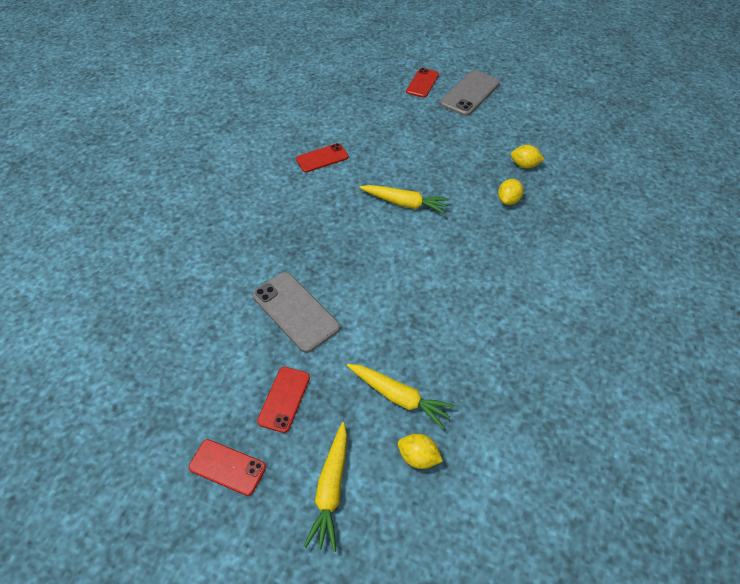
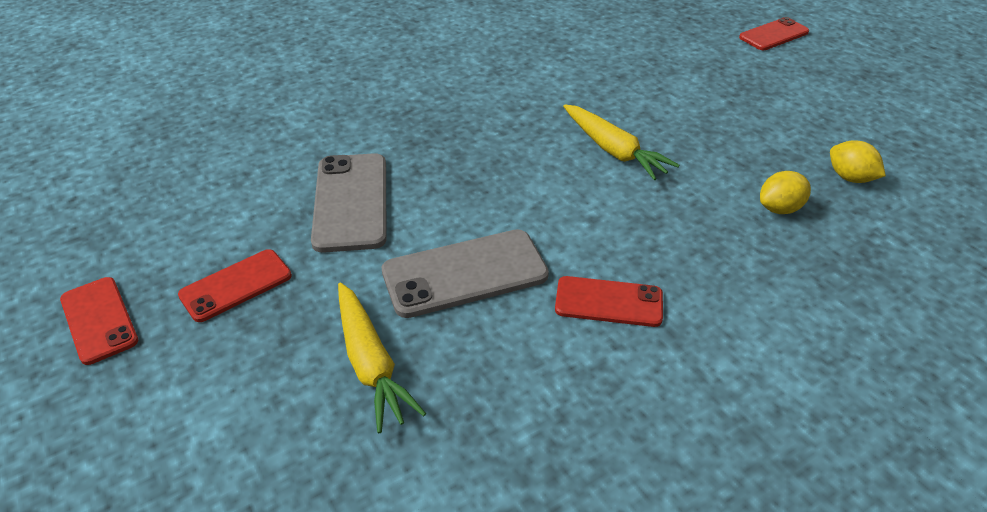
camera: 35 degrees right, 10 degrees down
(322, 158) = (553, 65): red phone -> red phone (608, 302)
(331, 489) = (173, 418): yellow carrot -> none
(418, 457) = (316, 453): yellow lemon -> none
(469, 93) = (837, 67): grey phone -> grey phone (465, 273)

